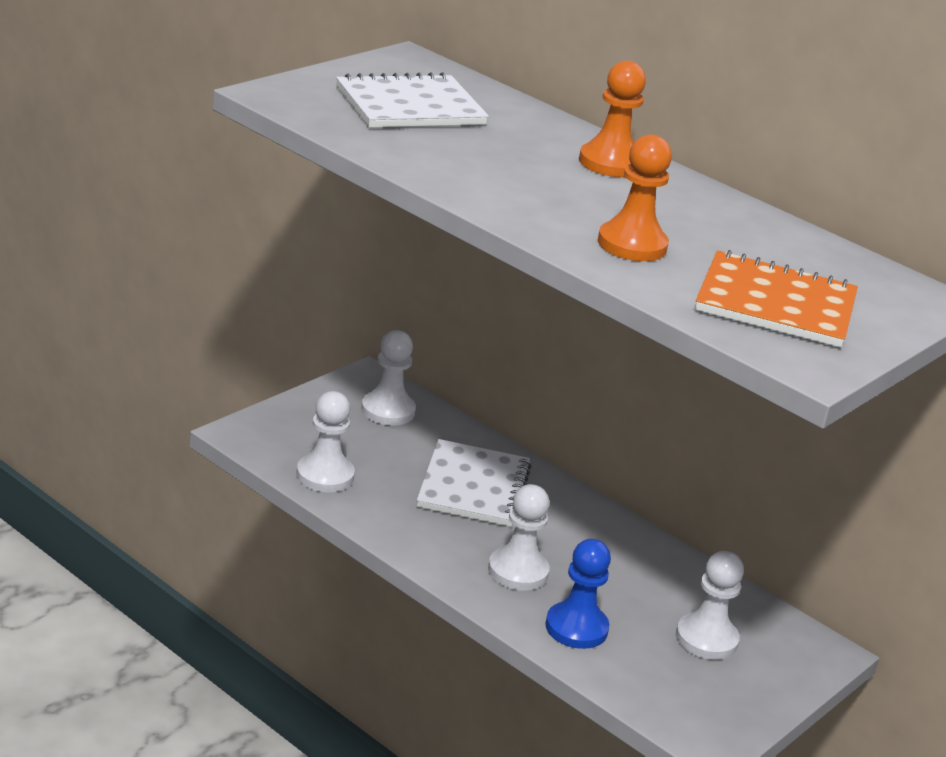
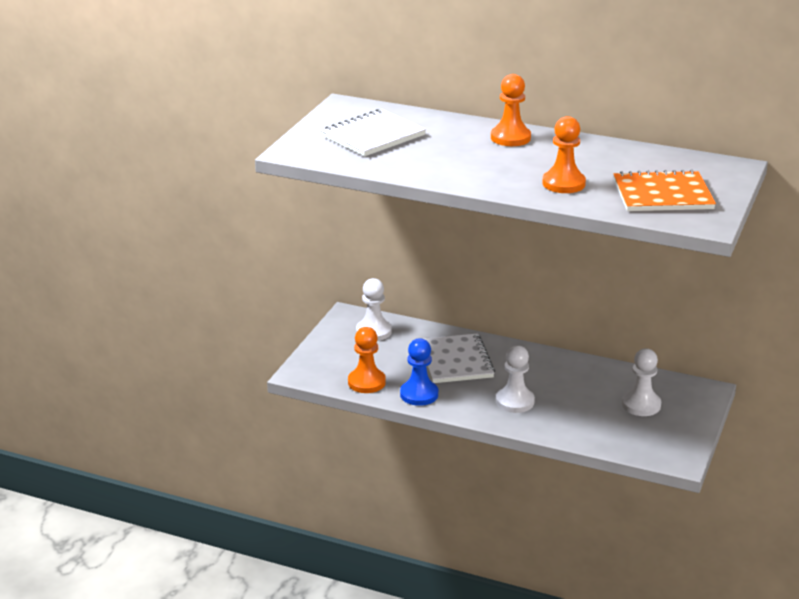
camera: 15 degrees left, 0 degrees up
(325, 475) = (366, 382): white pawn -> orange pawn
(576, 628) = (568, 422): blue pawn -> blue pawn (419, 394)

